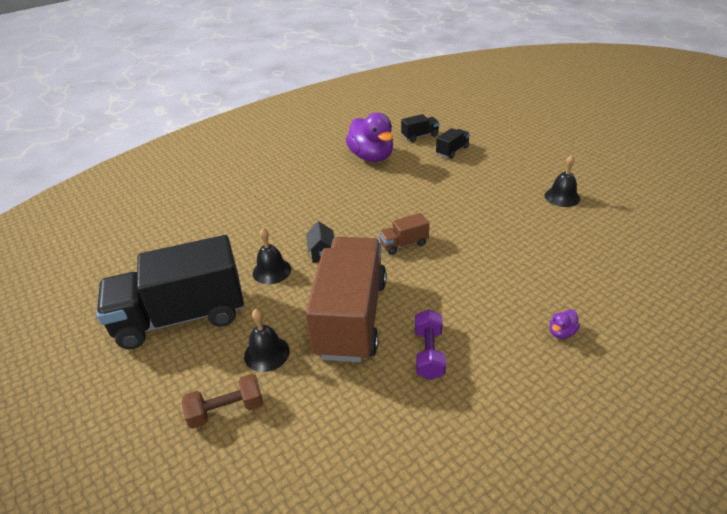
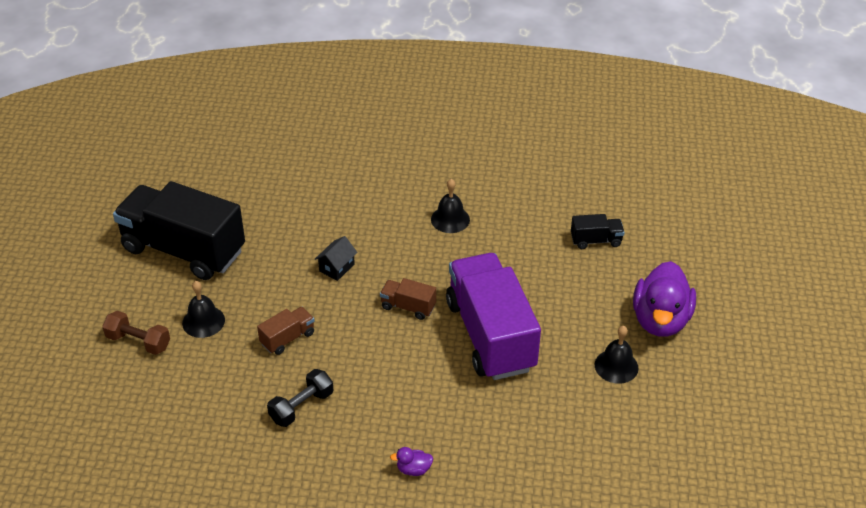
camera: 40 degrees right, 5 degrees up
(271, 271) = (282, 256): black bell -> black bell (450, 219)
(351, 317) = (287, 338): brown truck -> brown truck, size x0.42
(371, 157) = (509, 194): purple duck -> purple duck (660, 320)
(420, 136) = (592, 200): black truck -> none
(429, 353) = (301, 407): purple dumbbell -> black dumbbell
(475, 226) = (490, 335): none -> purple truck

